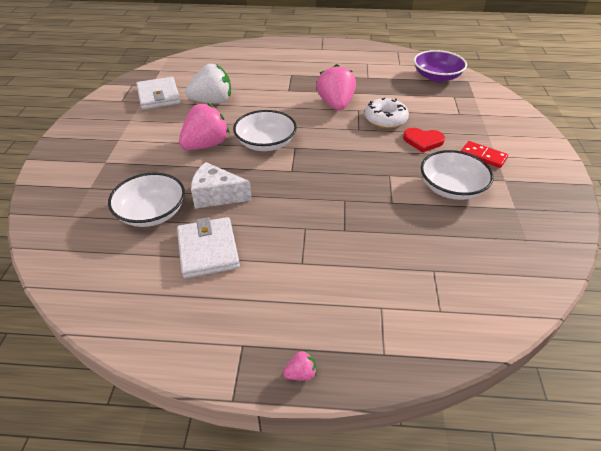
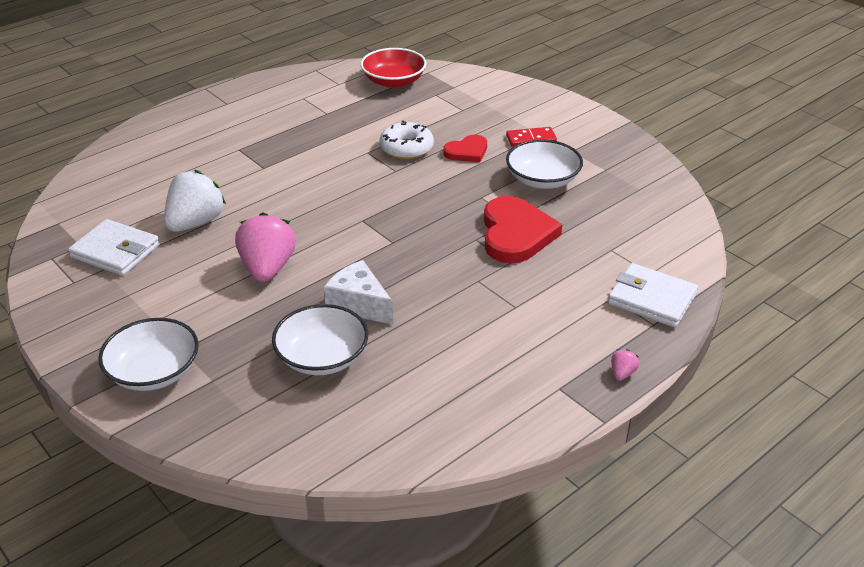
camera: 45 degrees left, 5 degrees down
(208, 250) = (426, 349): white wallet -> white wallet (652, 299)
(216, 196) = (359, 304): white cheese -> white cheese turned 75 degrees clockwise
(266, 143) = (327, 232): white bowl -> white bowl (154, 372)
(336, 105) = (338, 158): pink strawberry -> none
(377, 213) = (516, 234): none -> red heart
(437, 77) = (393, 81): purple bowl -> red bowl

